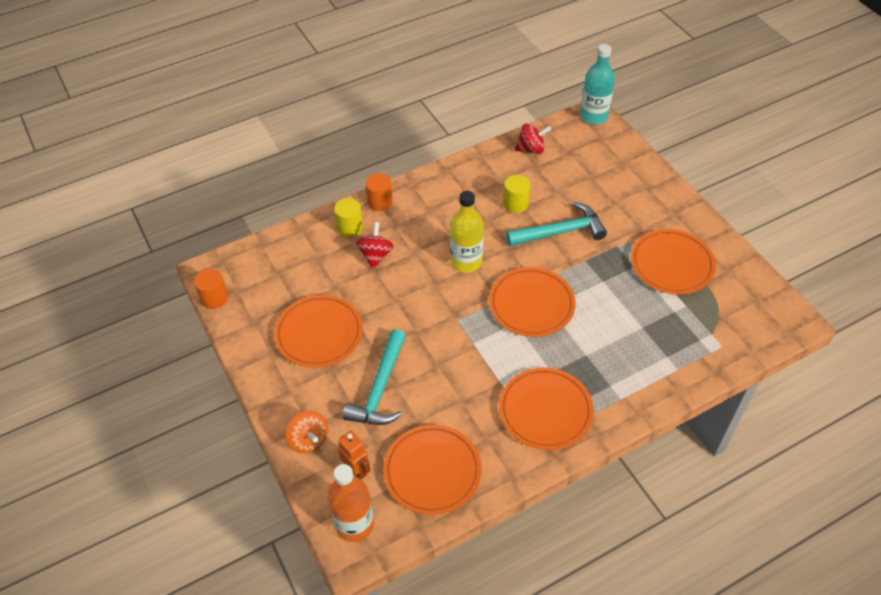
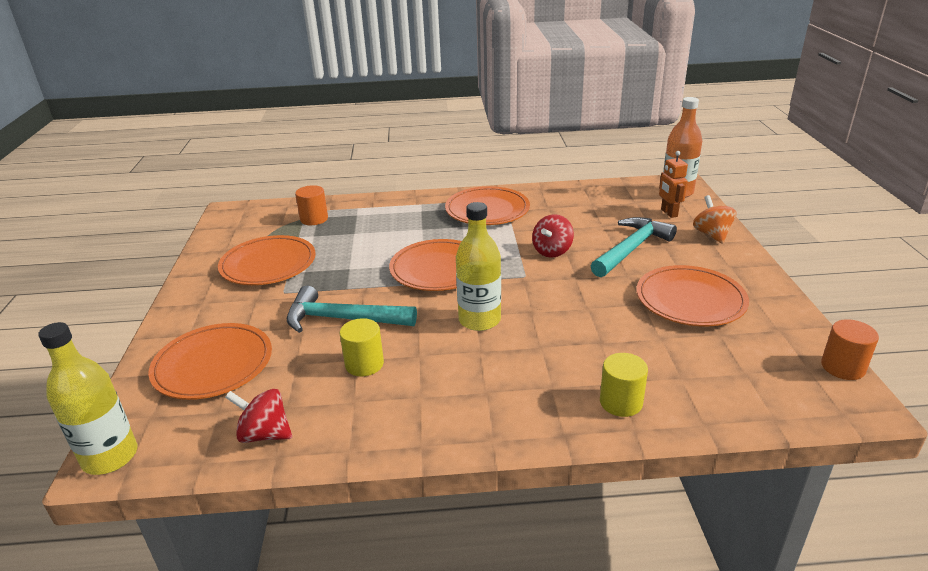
camera: 155 degrees left, 20 degrees down
(375, 255) = (594, 356): red spinning top -> red spinning top (552, 251)
(380, 202) = (559, 426): orange cylinder -> orange cylinder (314, 219)
(432, 471) = (603, 202): orange plate -> orange plate (213, 365)
(594, 116) = (110, 457): turquoise bottle -> yellow bottle

